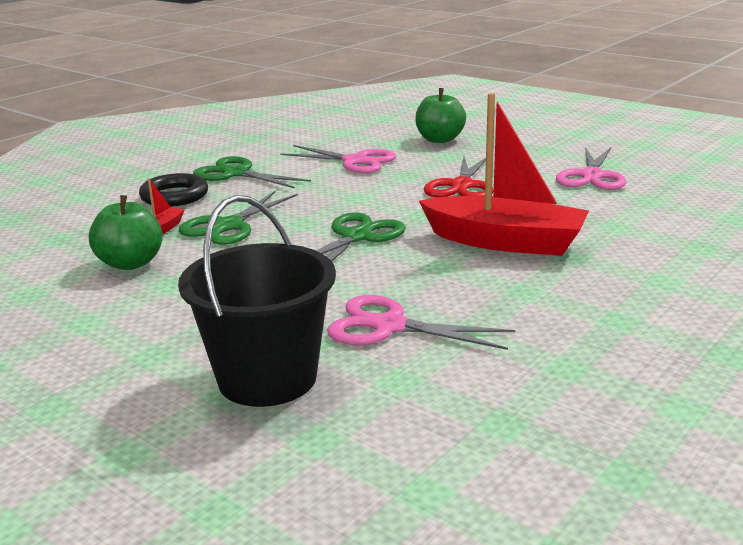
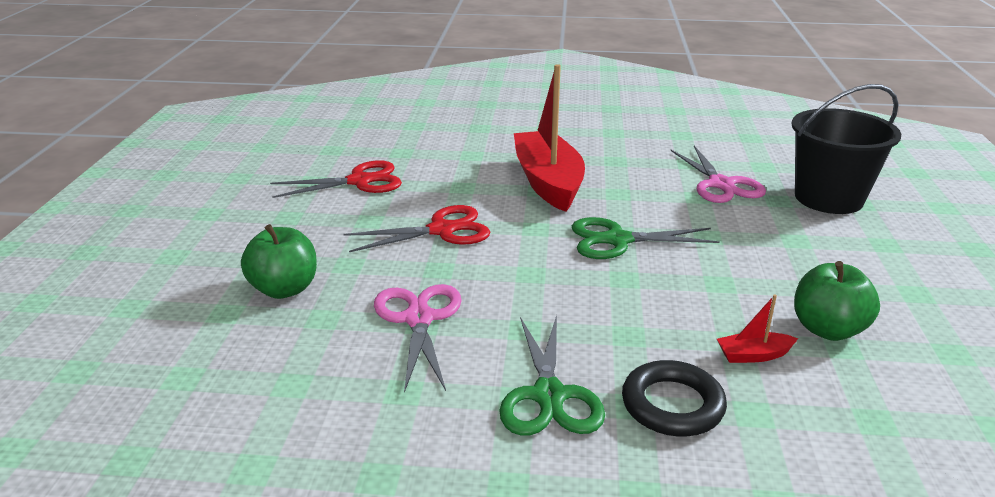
camera: 125 degrees left, 5 degrees up
(229, 226) = (687, 316): green scissors -> none
(592, 176) = (359, 181): pink scissors -> red scissors

